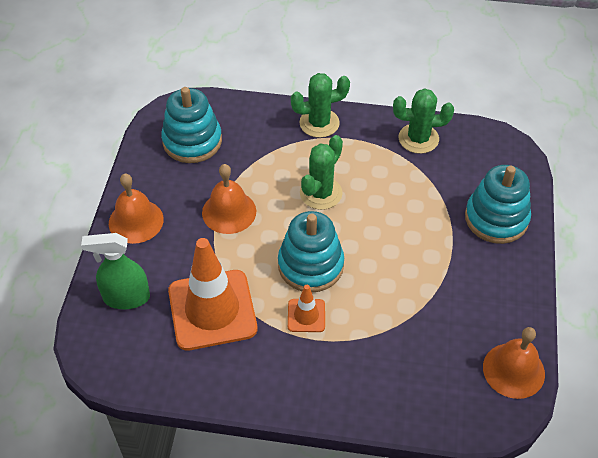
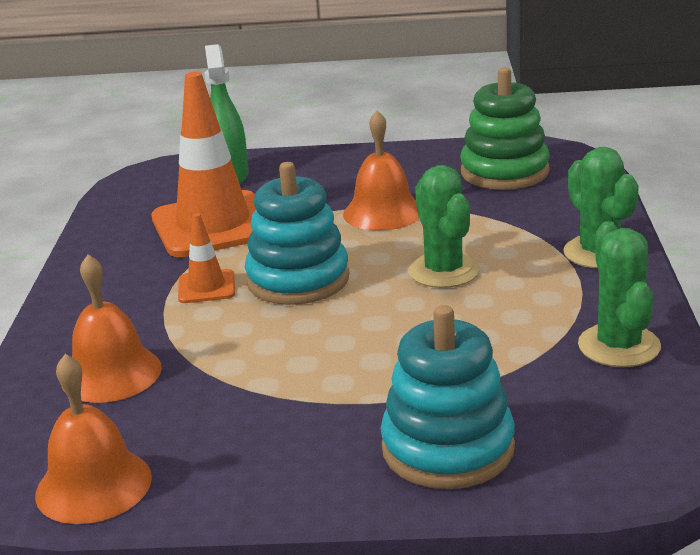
camera: 85 degrees right, 25 degrees down
(136, 221) = (349, 162): orange bell -> orange bell (111, 374)
(192, 141) = (504, 172): turquoise stacking toy -> green stacking toy
(321, 193) = (444, 271): green cactus -> green cactus turned 45 degrees clockwise

